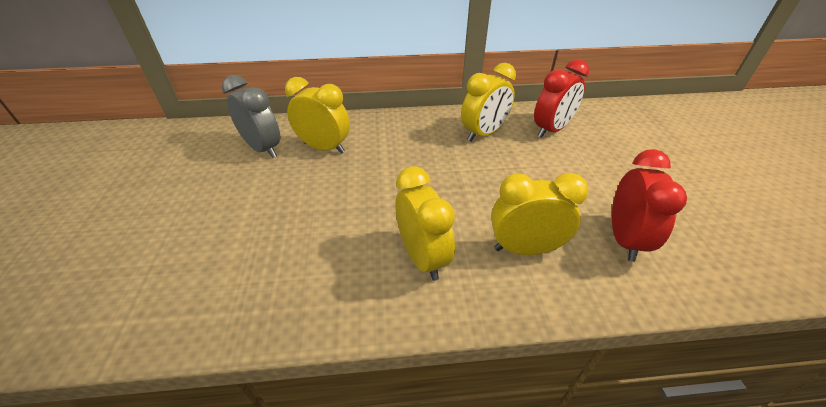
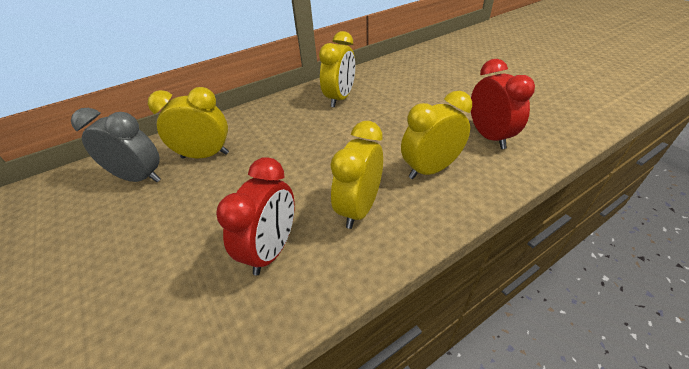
camera: 25 degrees left, 0 degrees up
(422, 257) = (359, 208): yellow clock -> yellow clock turned 105 degrees counterclockwise
(551, 130) = (388, 80): red clock -> red clock (272, 249)

